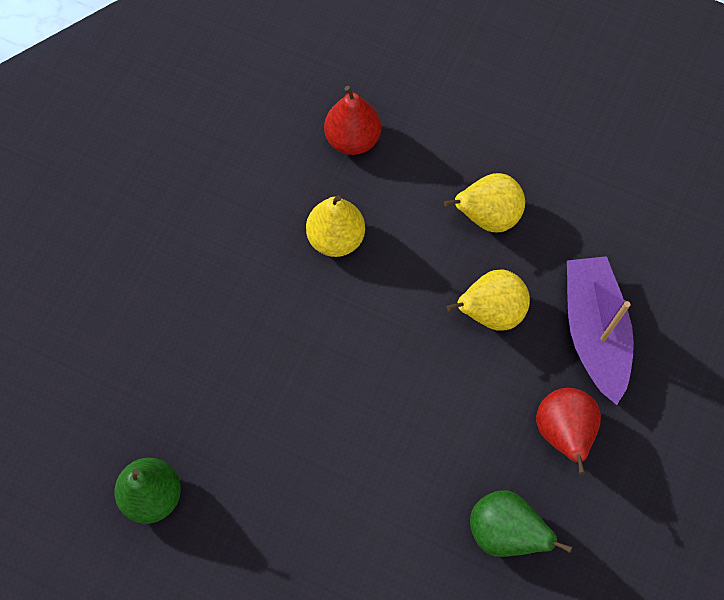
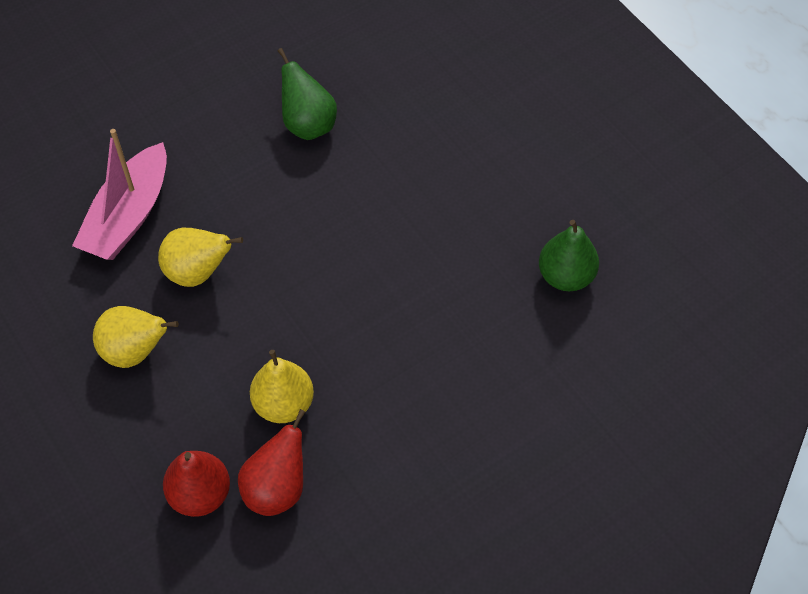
camera: 150 degrees left, 10 degrees down
(563, 432) = (213, 162): red pear -> red pear (277, 488)
(594, 331) = (128, 216): purple boat -> pink boat

